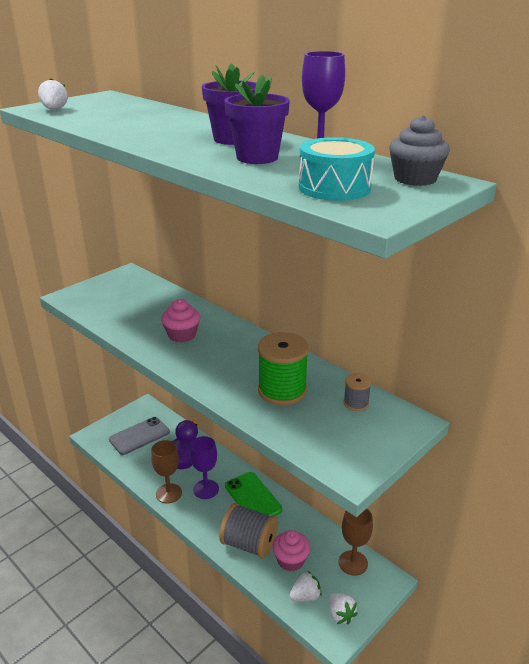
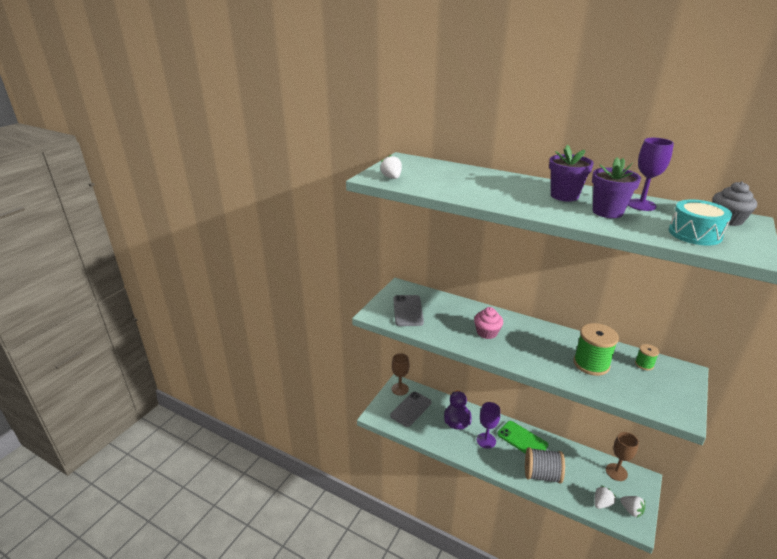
camera: 15 degrees left, 0 degrees up
(110, 298) = (408, 311): none -> grey phone
(168, 493) = (462, 449): brown goblet -> brown goblet (400, 389)
(290, 560) = (576, 480): pink cupcake -> none
(356, 403) = (644, 364): grey spool -> green spool

